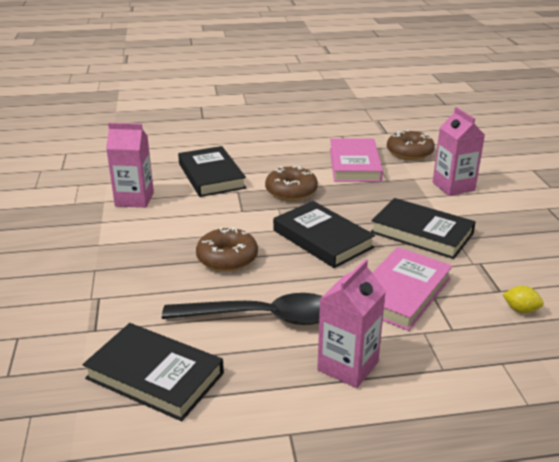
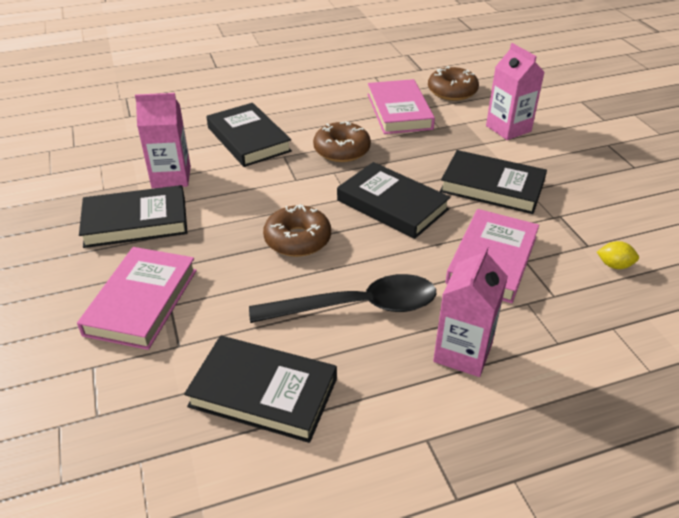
camera: 10 degrees left, 10 degrees up
(75, 292) = (141, 301): none -> pink book
(92, 230) = (136, 221): none -> black book

